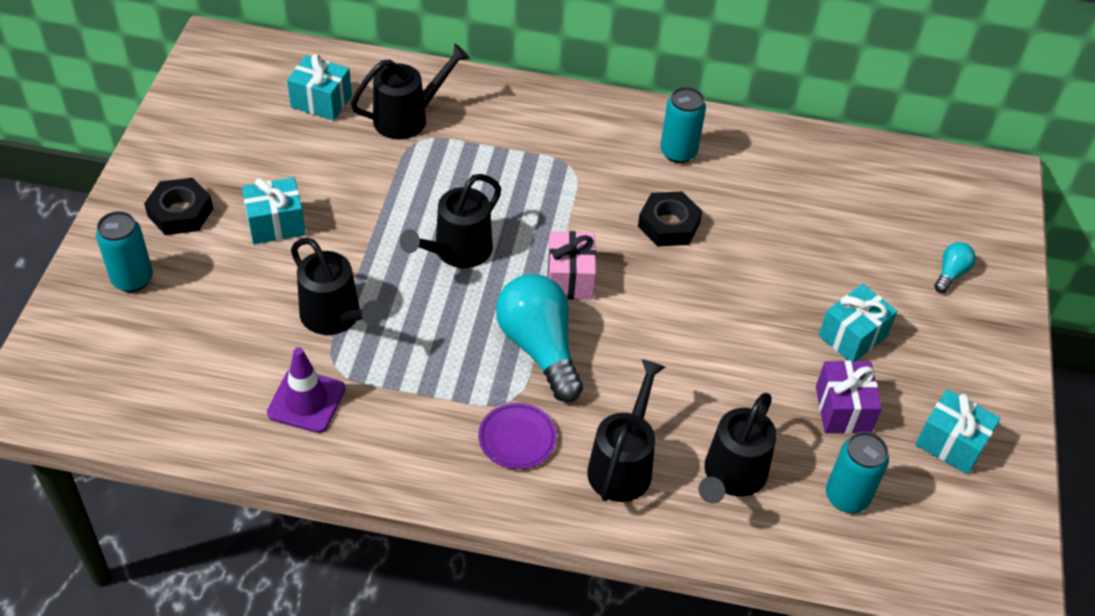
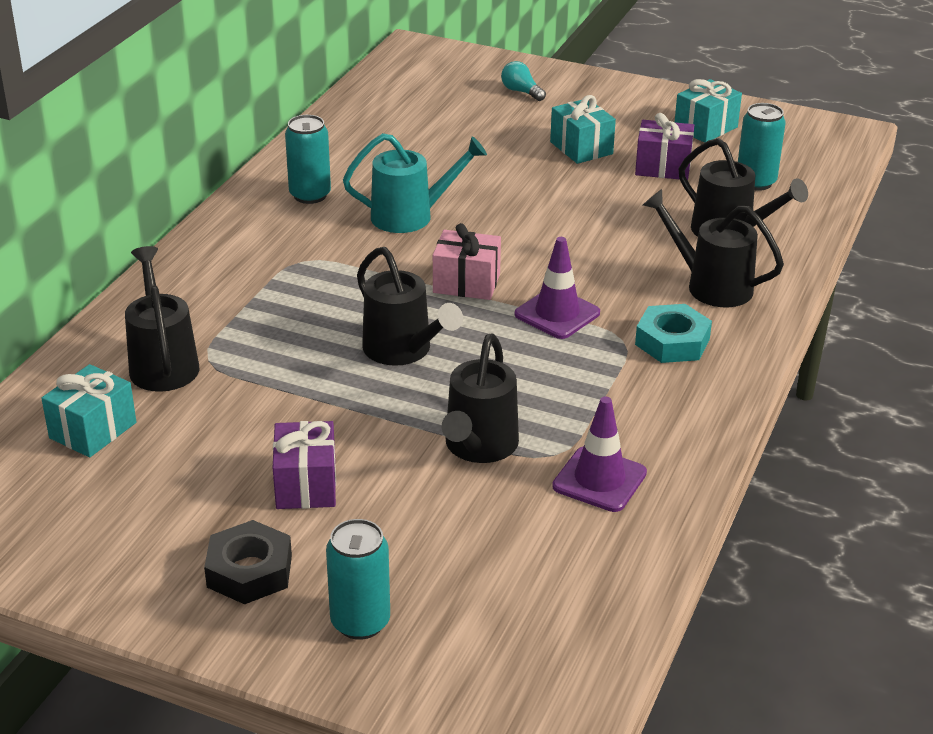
camera: 75 degrees left, 15 degrees down
(276, 224) = (306, 485): turquoise gift -> purple gift
(336, 318) = (478, 447): black watering can -> black watering can turned 135 degrees clockwise
(517, 438) = (672, 342): purple plate -> turquoise nut
(539, 348) = (557, 314): turquoise light bulb -> purple traffic cone
(668, 225) = (411, 216): black nut -> turquoise watering can

